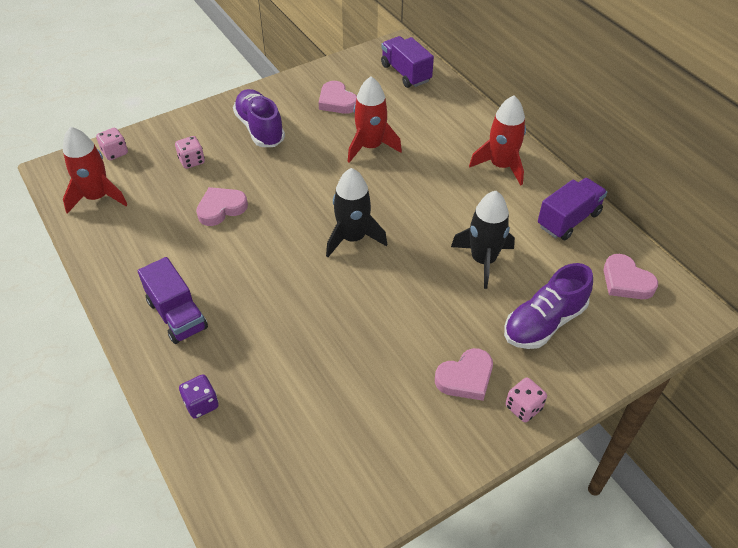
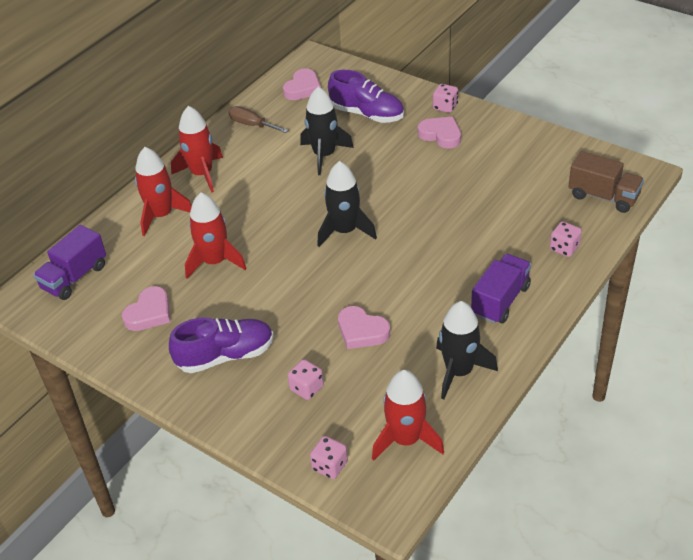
camera: 110 degrees left, 5 degrees down
(127, 252) = (459, 372): none -> black rocket
(201, 404) = (564, 248): purple dice -> pink dice
(251, 493) = (603, 196): none -> brown truck
(260, 129) = (225, 356): purple shoe -> purple shoe turned 150 degrees counterclockwise
(454, 129) = (161, 215): none -> red rocket
(568, 220) = (252, 125): purple truck -> brown screwdriver

